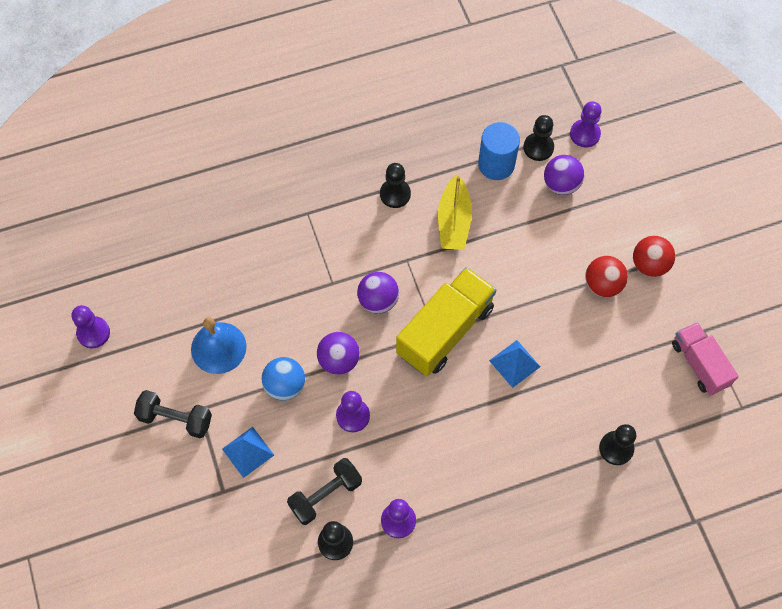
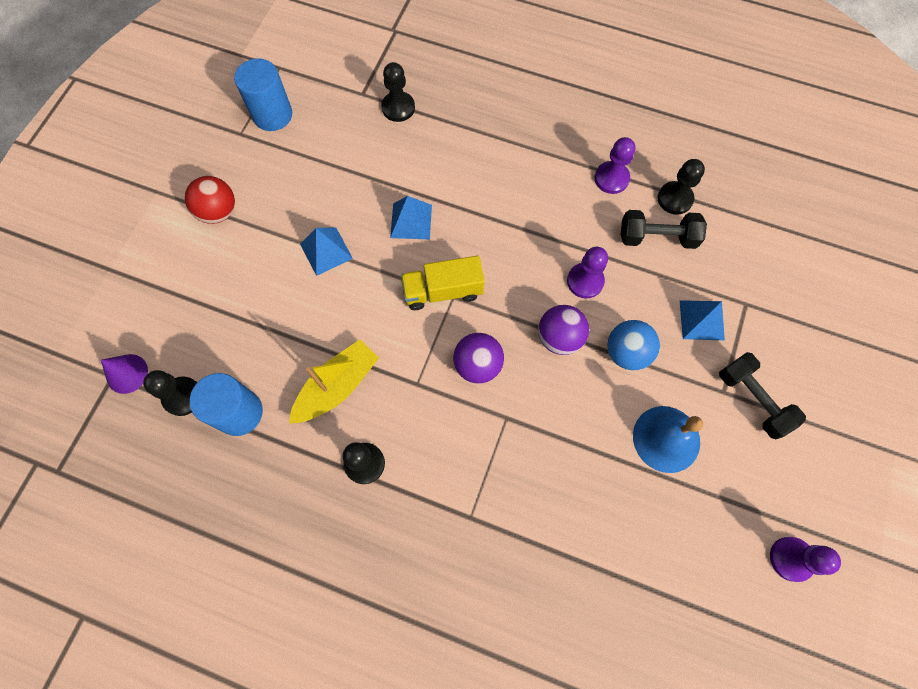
camera: 140 degrees left, 5 degrees up
(445, 331) = (443, 291): yellow truck -> yellow truck, size x0.63
(549, 296) = (326, 251): none -> blue pyramid
(561, 184) = (205, 341): purple ball -> none
(585, 134) = (127, 373): purple pawn -> purple cone
(602, 285) = (273, 226): red ball -> none
(699, 364) = (272, 115): pink truck -> blue cylinder

